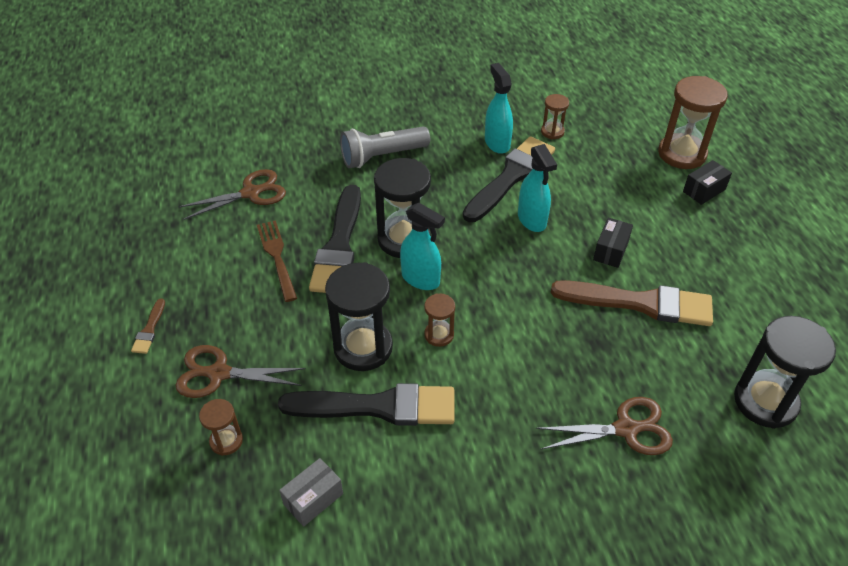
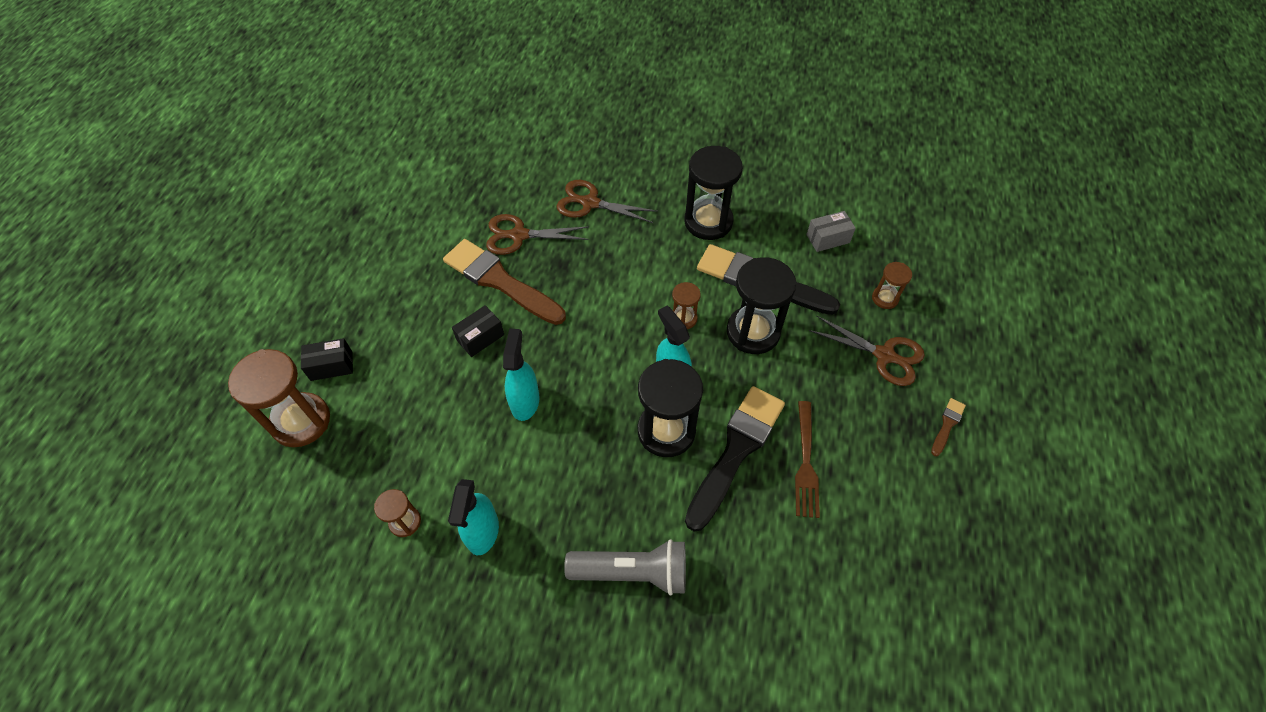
camera: 155 degrees left, 10 degrees up
(251, 193) = (816, 577): brown scissors -> brown scissors (519, 235)
(511, 177) = (505, 469): black brush -> none
(765, 401) = (482, 185): black hourglass -> black hourglass (708, 222)

